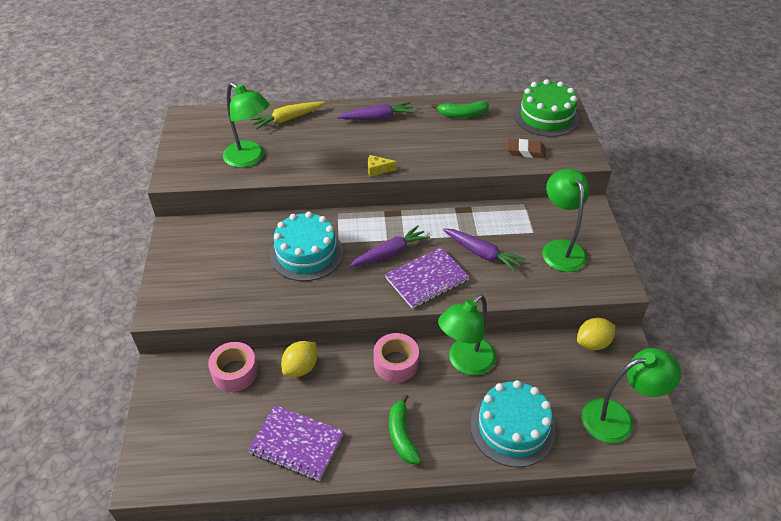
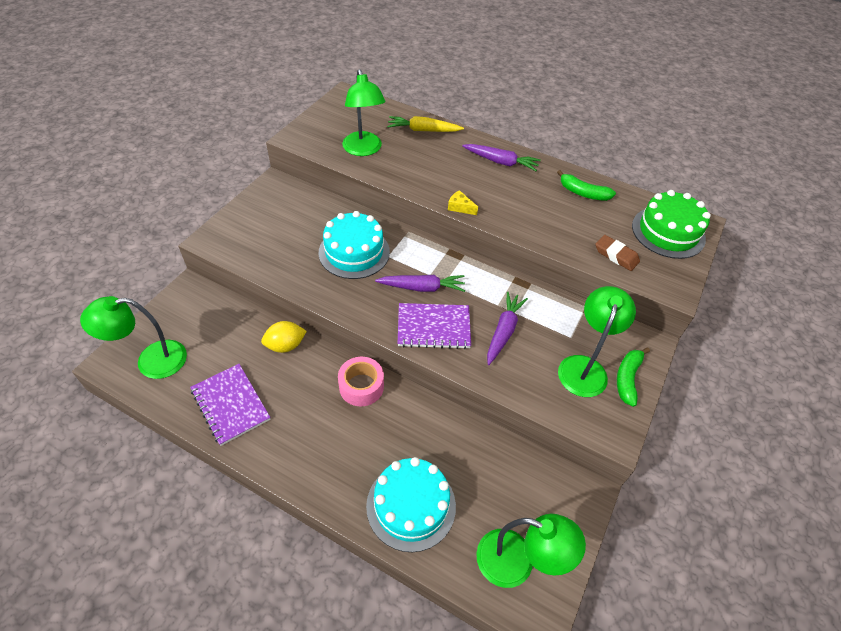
camera: 30 degrees right, 5 degrees up
(235, 372) = (236, 320): pink tape -> none
(402, 436) = (313, 451): green banana -> green banana (627, 379)
(465, 362) = (419, 421): green lamp -> green lamp (151, 361)
(482, 253) = (503, 331): purple carrot -> purple carrot turned 135 degrees counterclockwise
(592, 343) = (554, 475): yellow lemon -> none

